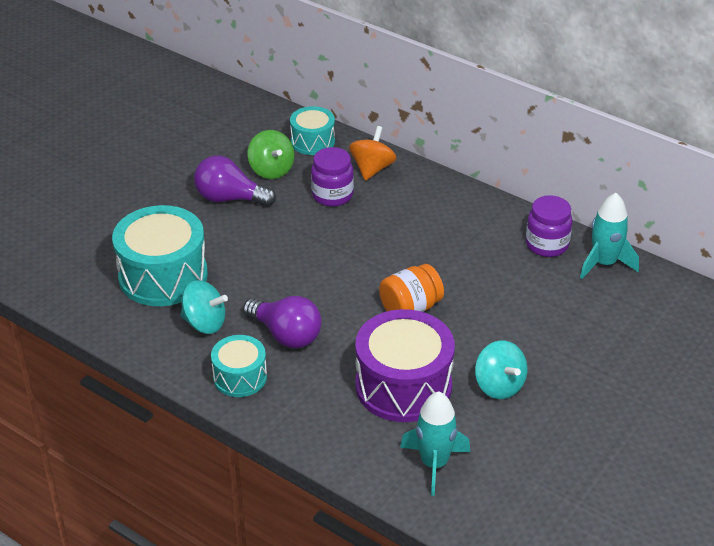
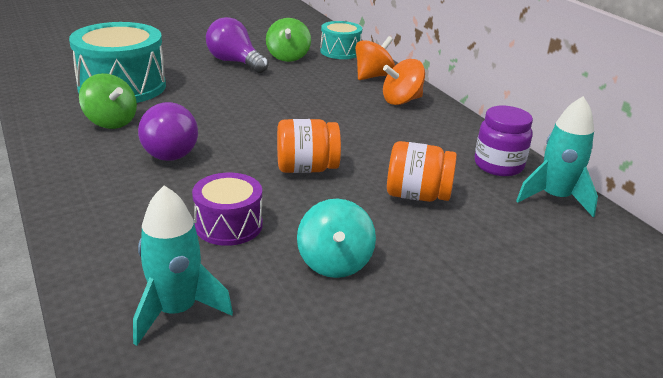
camera: 25 degrees right, 10 degrees down
(204, 323) = (111, 122): turquoise spinning top -> green spinning top
(240, 377) = (86, 165): turquoise drum -> none
(332, 195) = (321, 81): purple jar -> none
(403, 386) = (228, 225): purple drum -> purple drum, size x0.56
(421, 194) = (401, 101): none -> orange spinning top
(509, 302) = (417, 195): none -> orange jar

